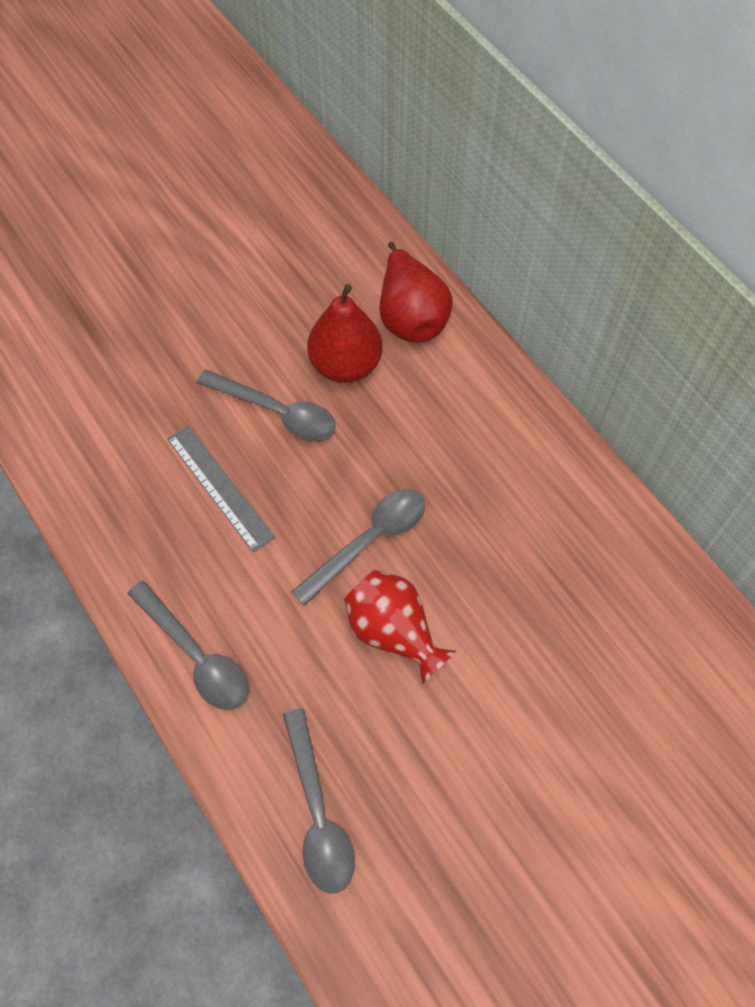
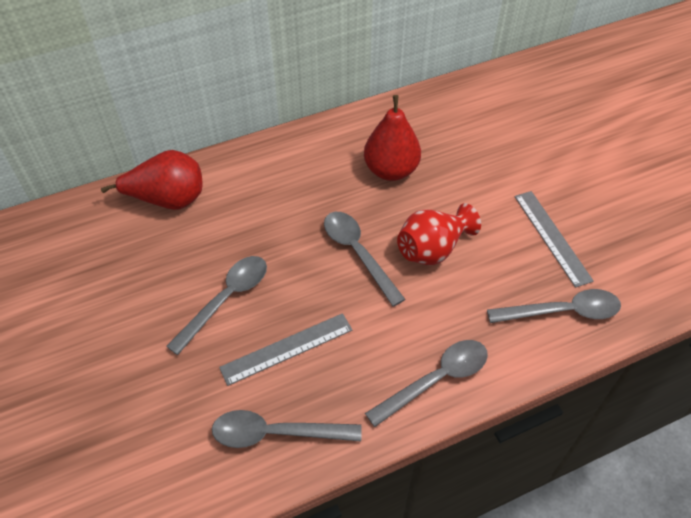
camera: 80 degrees left, 10 degrees down
(116, 497) = (276, 433): none -> grey spoon
(345, 365) = (197, 247): red pear -> red pear (391, 170)
(448, 798) = (551, 237): none -> grey ruler

